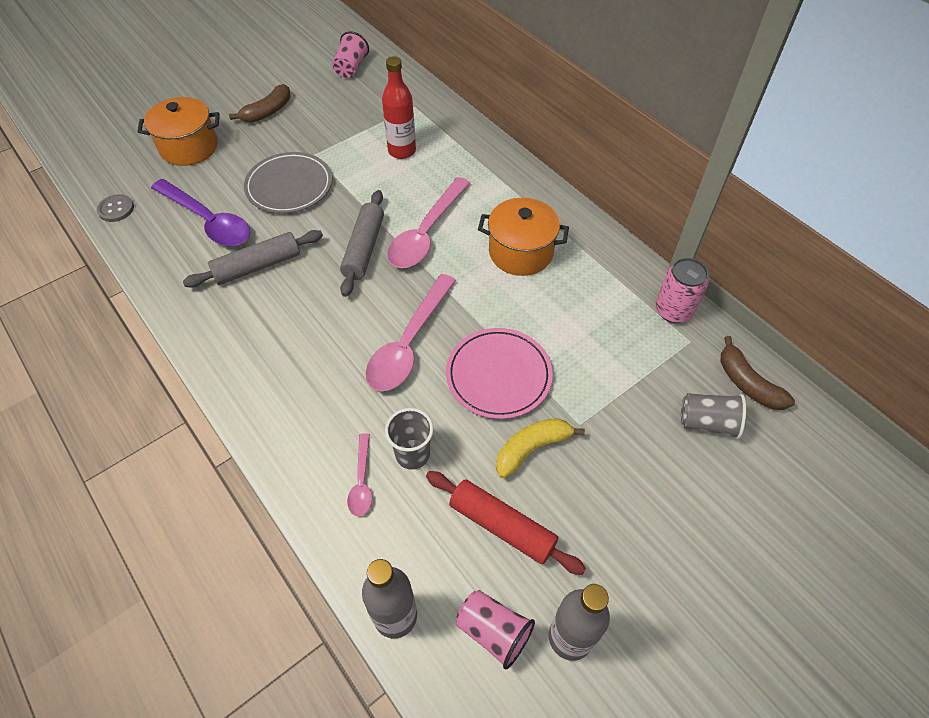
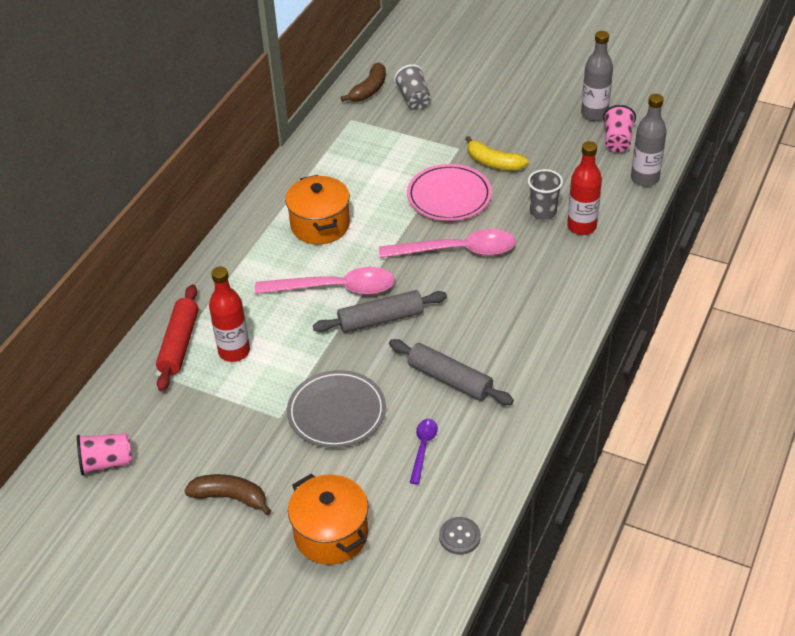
camera: 115 degrees left, 10 degrees down
(208, 221) = (423, 448): purple spoon -> purple spoon, size x0.50
(361, 481) = (581, 227): pink spoon -> red bottle
(502, 526) = (556, 157): red rolling pin -> red rolling pin (179, 344)
(673, 310) = (327, 133): pink can -> none

